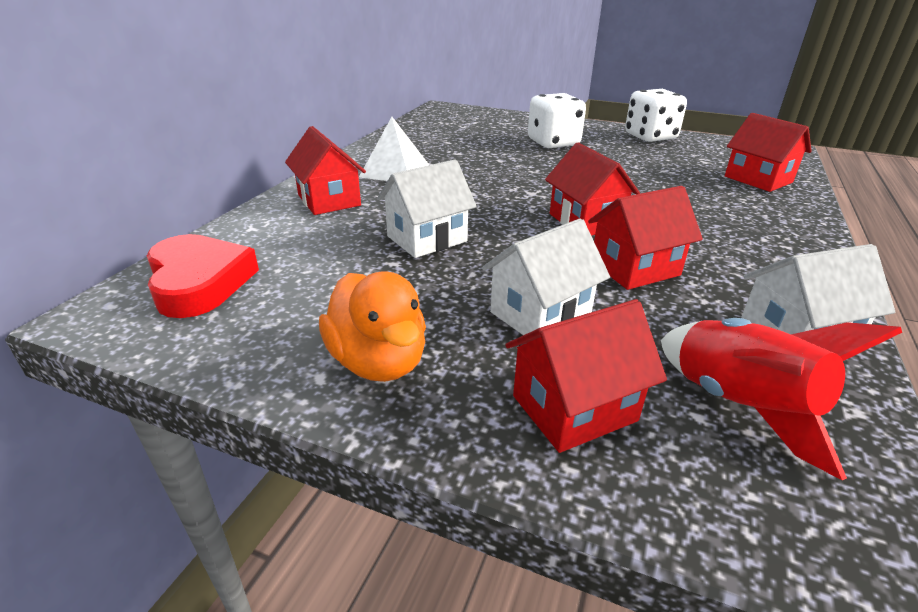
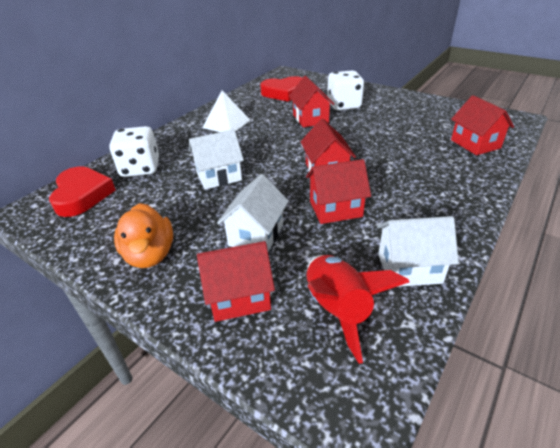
camera: 15 degrees right, 5 degrees up
(329, 200) = (176, 144): red house -> red house (310, 119)
(457, 131) = (284, 93): none -> red heart
(540, 314) = (256, 235): white house -> white house turned 45 degrees counterclockwise
(650, 137) = (418, 102): white dice -> white dice (140, 168)

